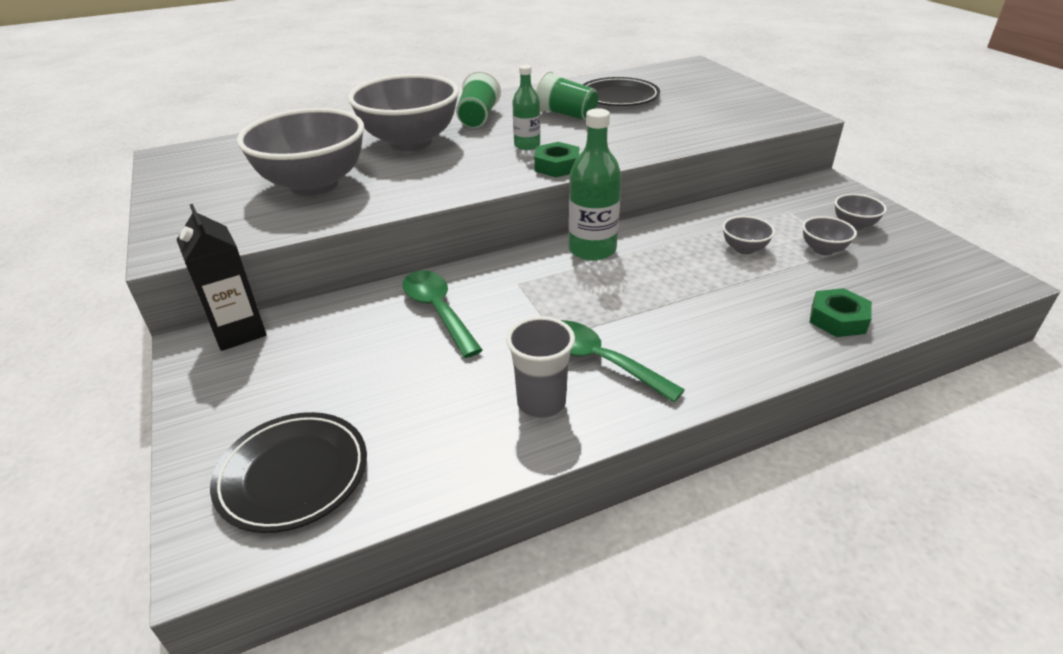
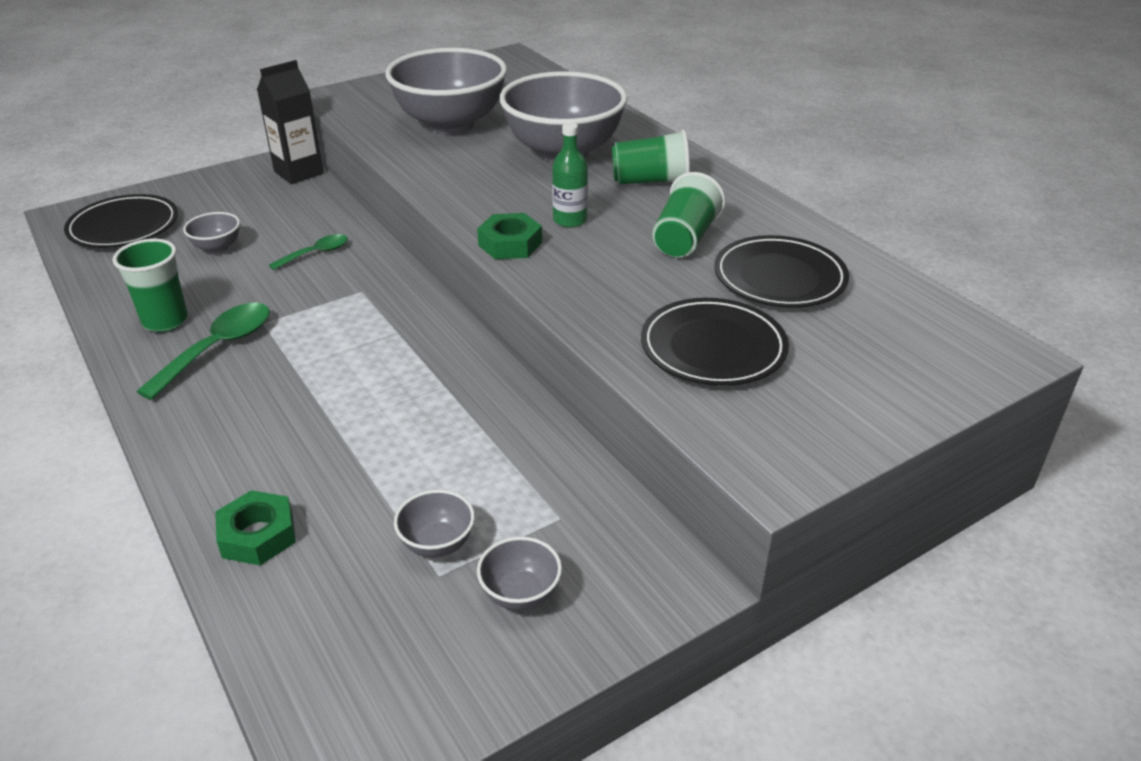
camera: 80 degrees right, 0 degrees up
(438, 311) = (316, 253): green spoon -> green spoon, size x0.60
(541, 403) = (165, 321): grey cup -> green cup
(592, 250) = (432, 334): green bottle -> none
(693, 118) = (713, 348): none -> black plate
(744, 249) = (437, 460): grey bowl -> grey bowl (217, 247)

